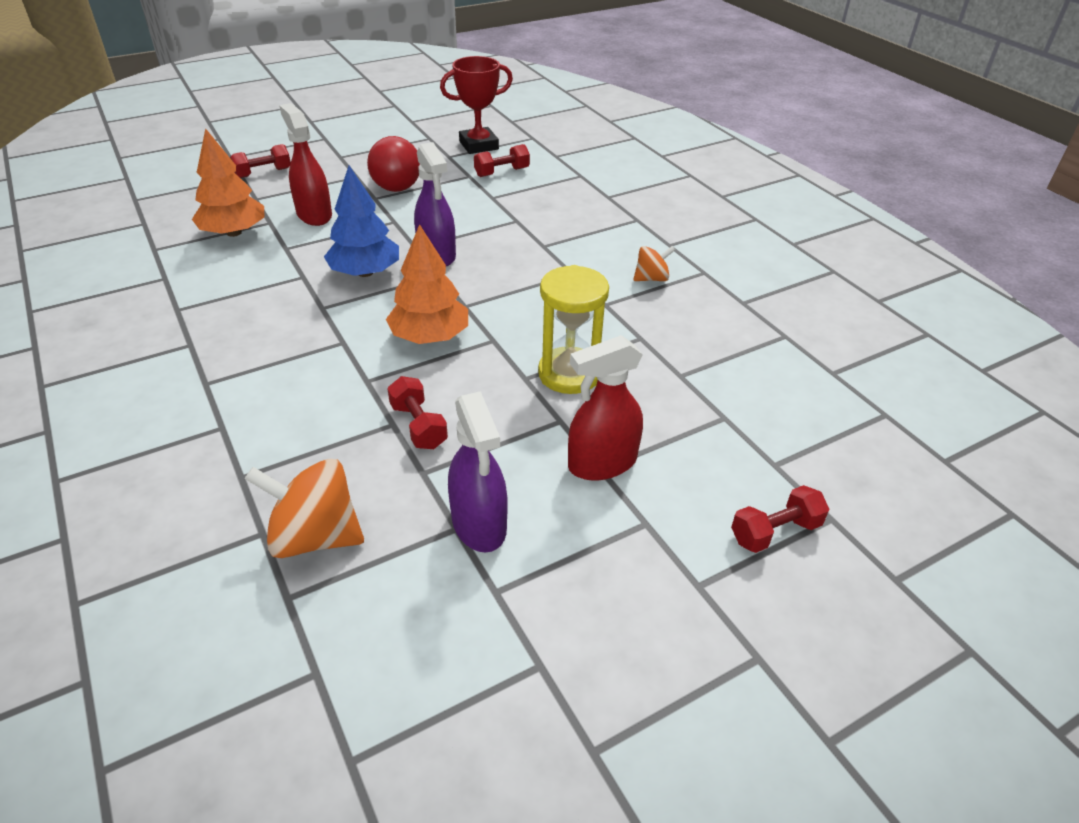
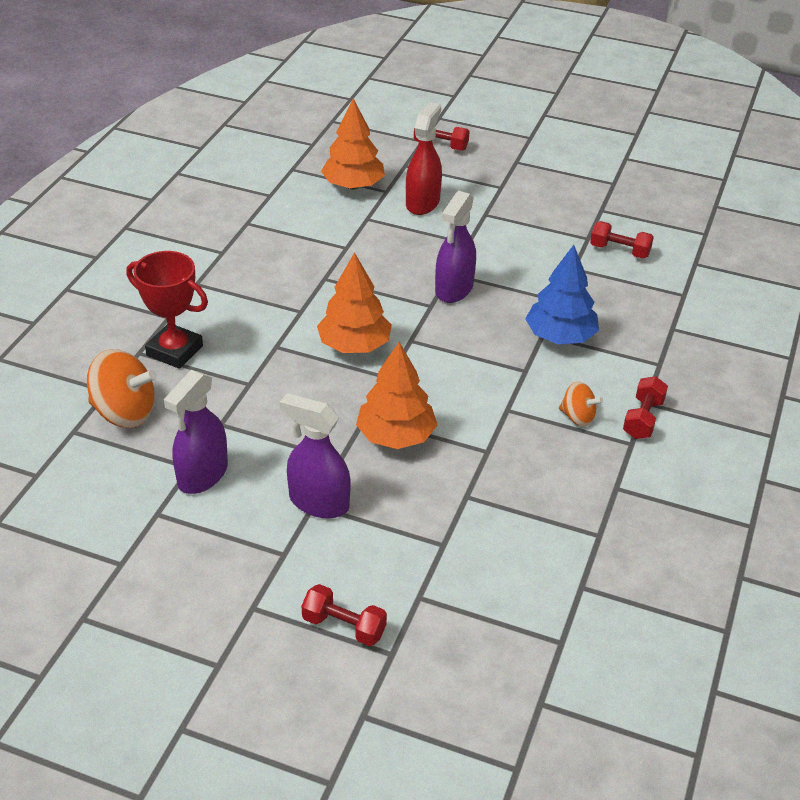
camera: 50 degrees right, 0 degrees up
(315, 536) = (124, 412): orange spinning top -> orange spinning top turned 135 degrees clockwise
(365, 272) = (387, 271): blue tree -> blue tree (560, 336)
(393, 182) = (519, 209): red light bulb -> none
(418, 426) = (260, 396): red dumbbell -> red dumbbell (643, 419)
(478, 145) = (643, 214): red trophy -> red trophy (174, 351)
(569, 374) = (396, 436): yellow hourglass -> orange tree
(601, 463) = (318, 502): red spray bottle -> purple spray bottle

